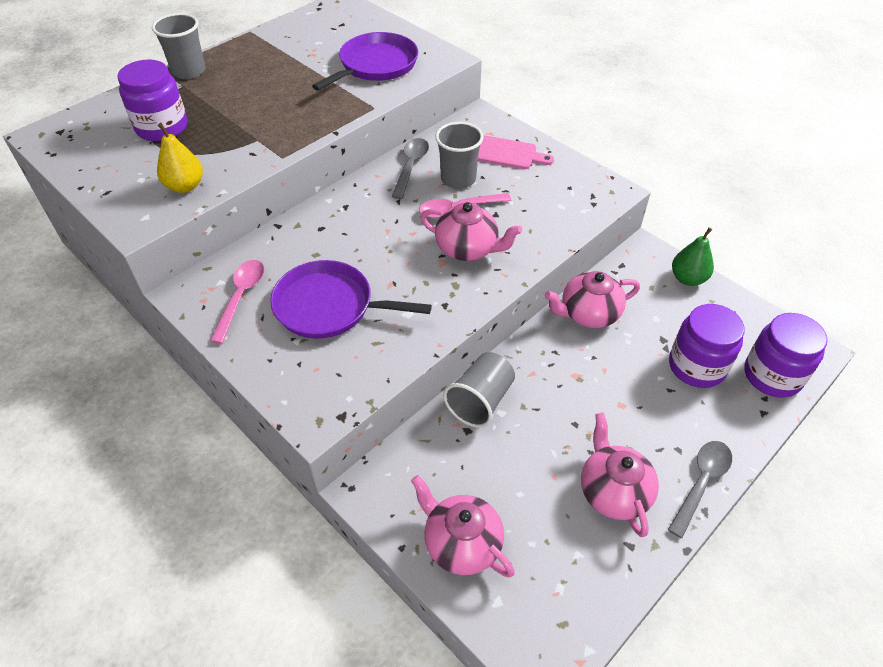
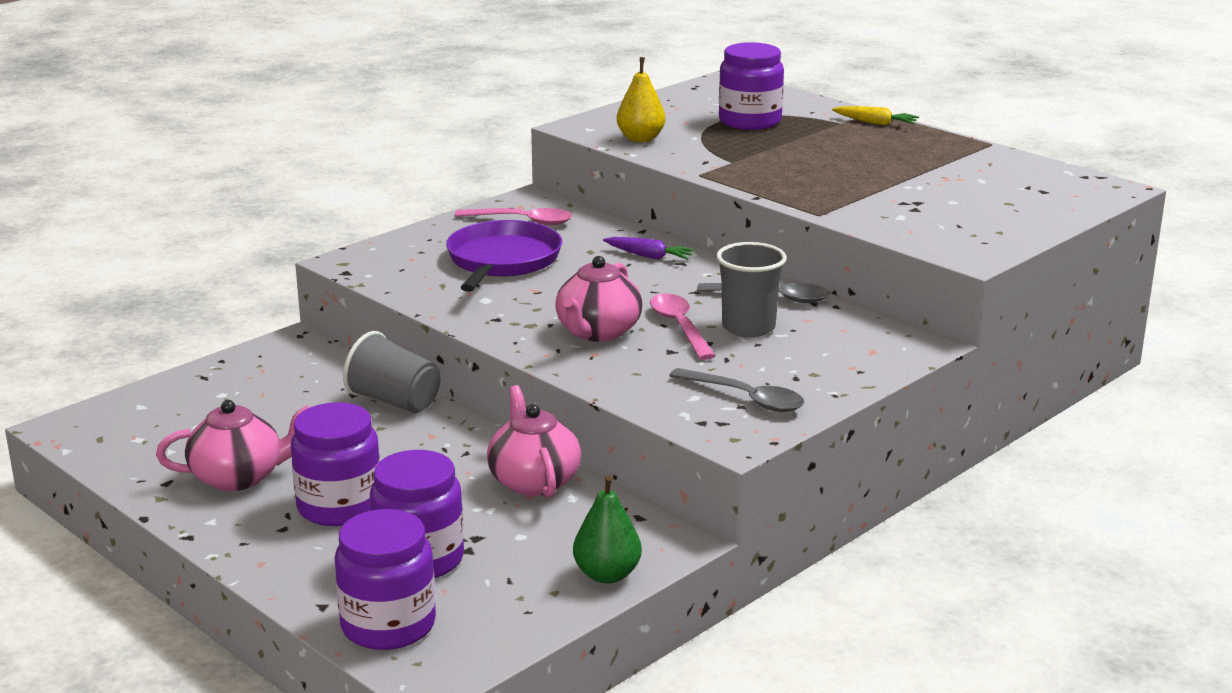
camera: 90 degrees right, 25 degrees down
(189, 71) = (875, 123): grey cup -> yellow carrot
(331, 222) = (649, 256): none -> purple carrot
(376, 65) = (931, 213): purple pan -> none
(461, 543) = (212, 389): pink teapot -> none
(507, 154) = (819, 362): pink cutting board -> none
(642, 418) = (339, 507): none -> purple jar
(701, 483) = (228, 538): grey spoon -> grey spoon (745, 398)

